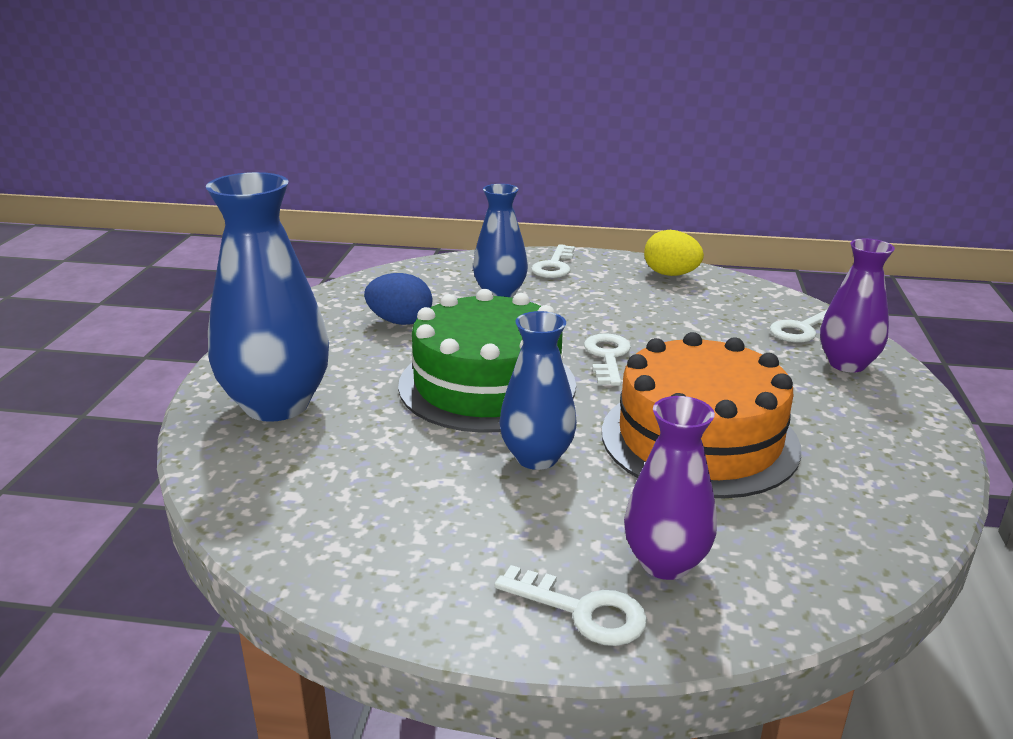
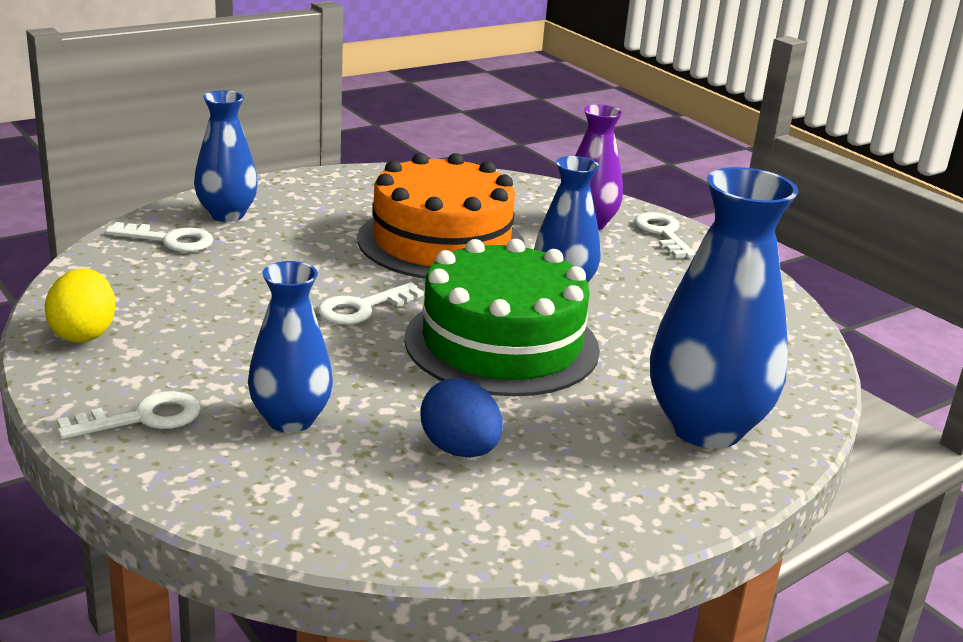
camera: 135 degrees left, 0 degrees up
(847, 364) = (227, 214): purple vase -> blue vase

